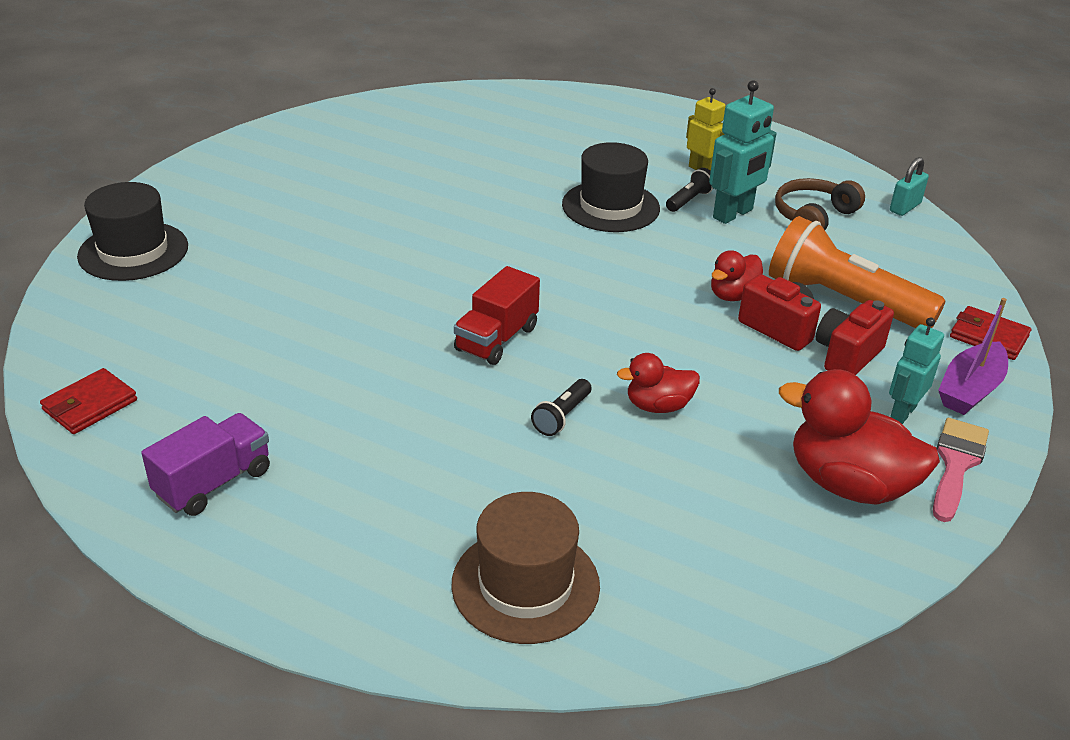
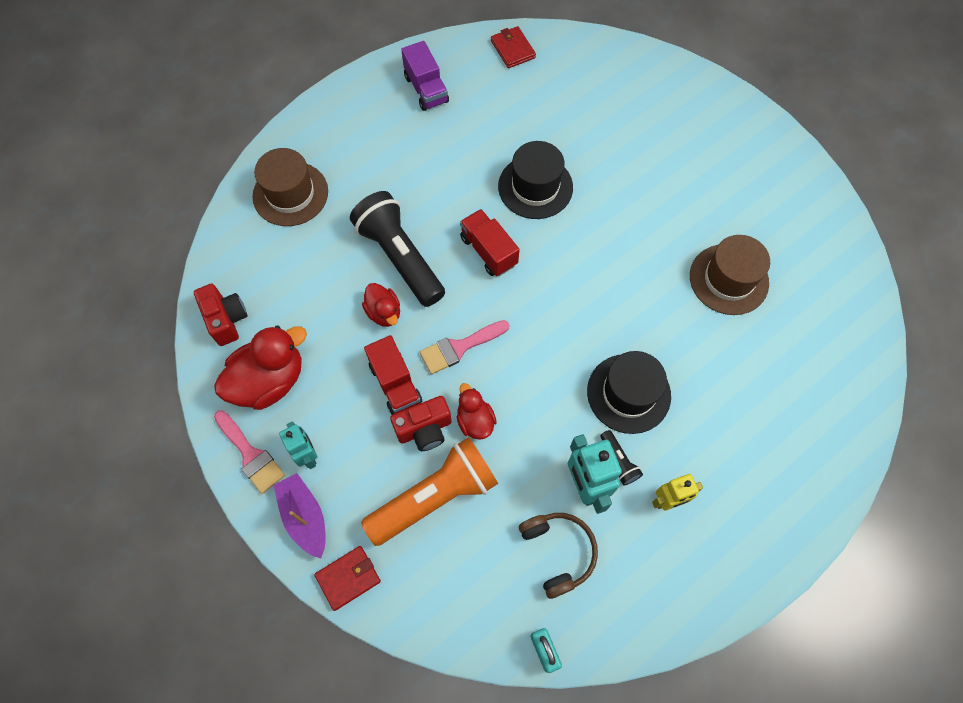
camera: 115 degrees right, 30 degrees up
(133, 251) = (665, 85): black hat -> black hat (535, 187)
(424, 170) = (728, 279): none -> brown hat
(562, 416) = (400, 257): black flashlight -> black flashlight, size x2.38
(654, 329) = (459, 348): none -> pink brush
(658, 406) = (384, 312): red duck -> red duck turned 135 degrees clockwise
(745, 367) = (395, 383): none -> red truck
(847, 356) = (376, 457): red camera -> red camera (226, 319)

